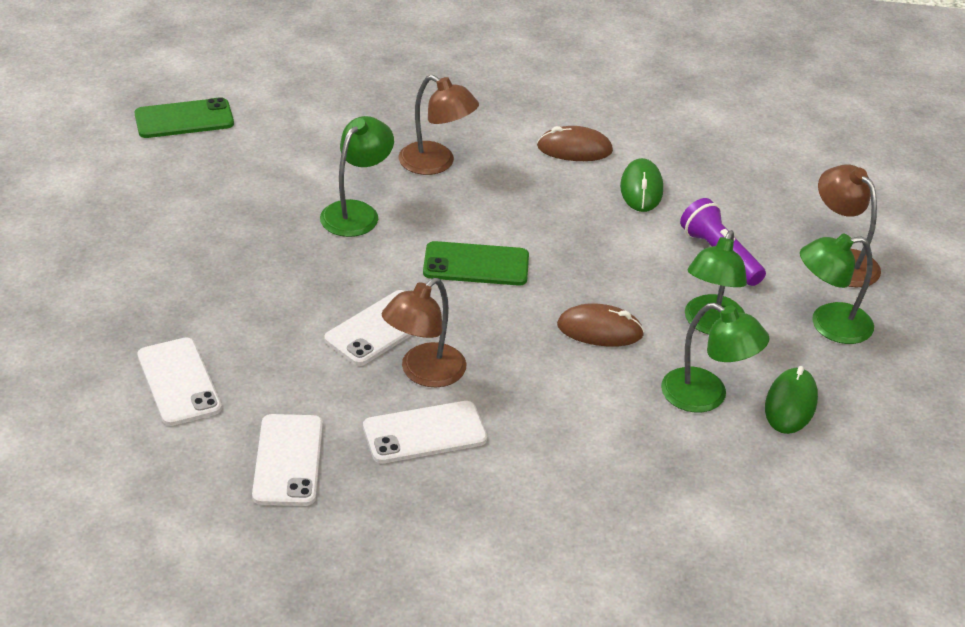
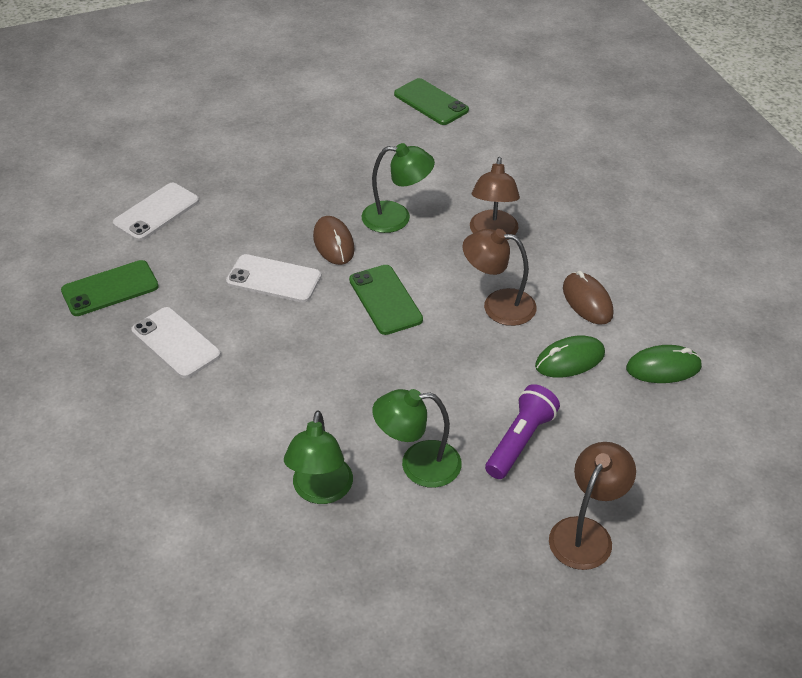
camera: 65 degrees right, 5 degrees up
(288, 460) = (110, 289): white phone -> green phone
(424, 373) = (240, 319): brown lamp -> brown lamp (498, 305)
(600, 330) = (358, 397): brown mouse -> brown mouse (333, 243)
(790, 404) = (348, 553): green mouse -> green mouse (663, 368)
(829, 325) = (480, 550): green lamp -> none

